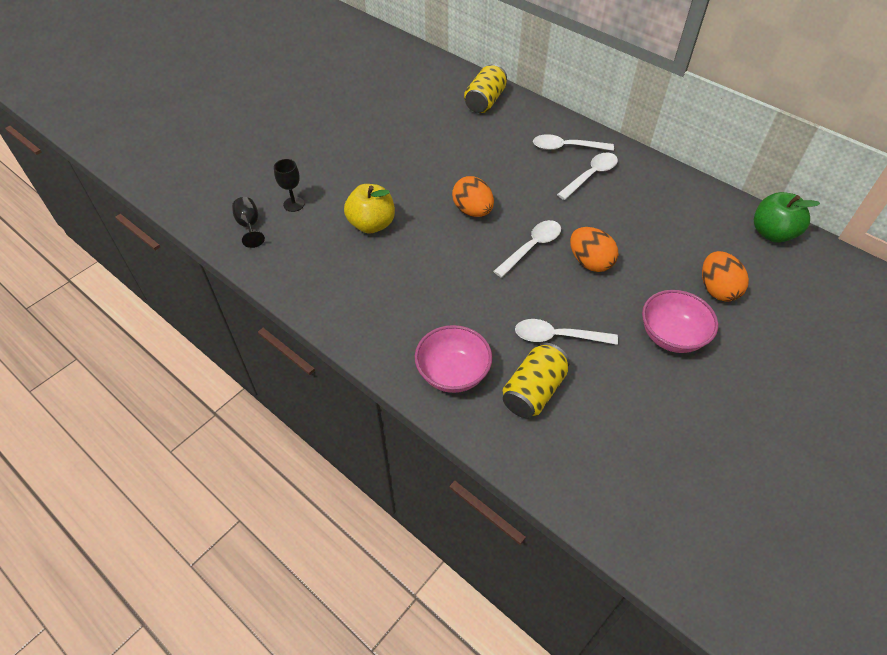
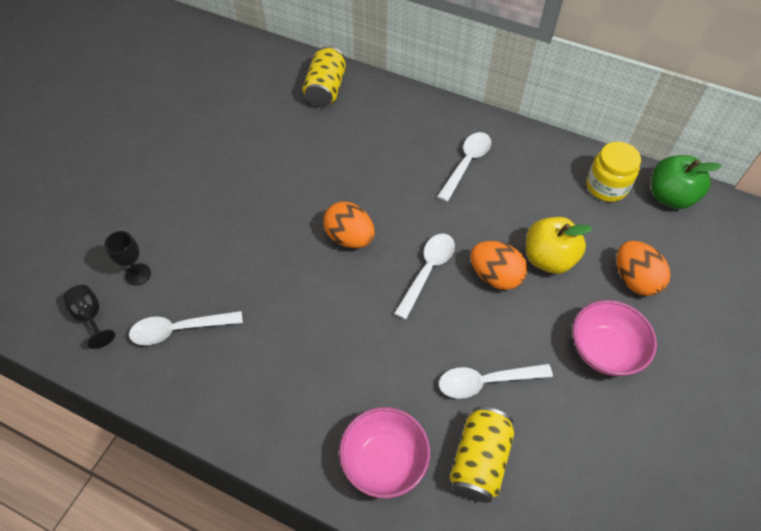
camera: 15 degrees left, 5 degrees up
(371, 224) = (238, 281): yellow apple -> yellow apple (548, 258)
(566, 147) = (431, 132): white spoon -> white spoon (179, 329)
(714, 215) = (606, 186): none -> yellow jar

